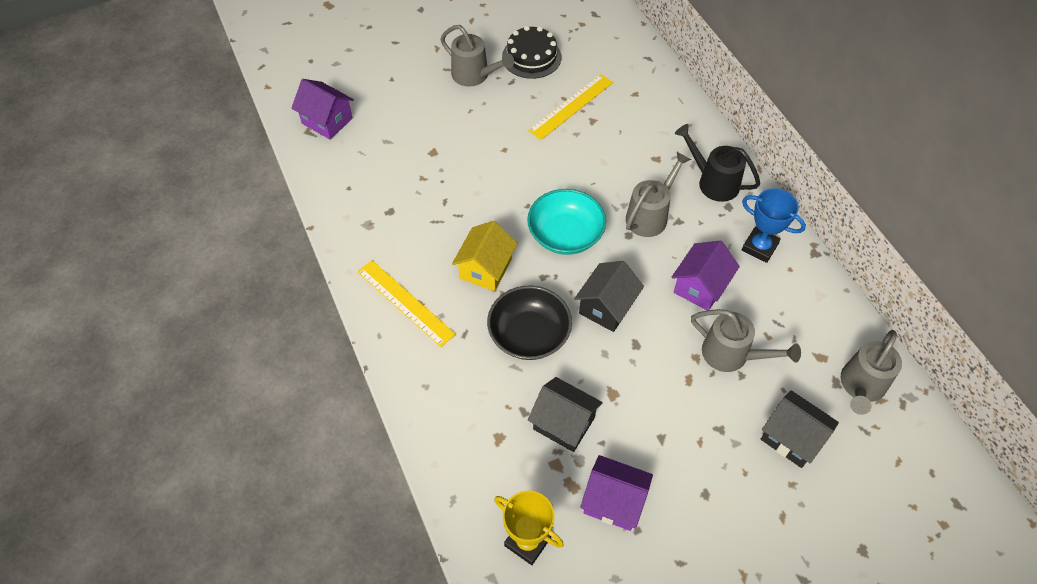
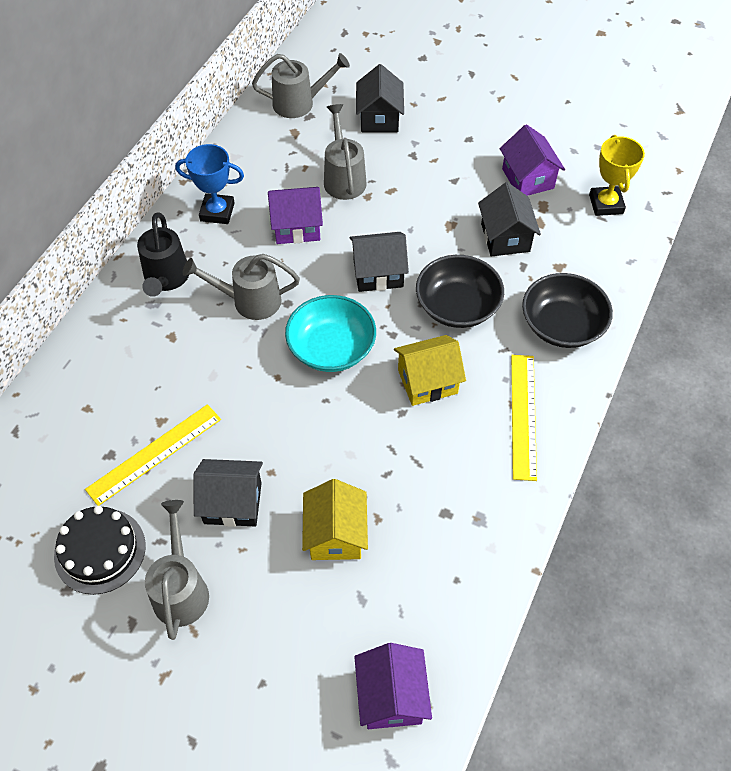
camera: 130 degrees left, 0 degrees up
(434, 153) = (335, 534): none -> yellow house
(446, 389) = (562, 325): none -> black bowl
(502, 122) = (233, 503): none -> black house
(571, 106) = (154, 453): yellow ruler -> yellow ruler turned 45 degrees counterclockwise
(759, 247) = (217, 212): blue trophy -> blue trophy turned 75 degrees counterclockwise

